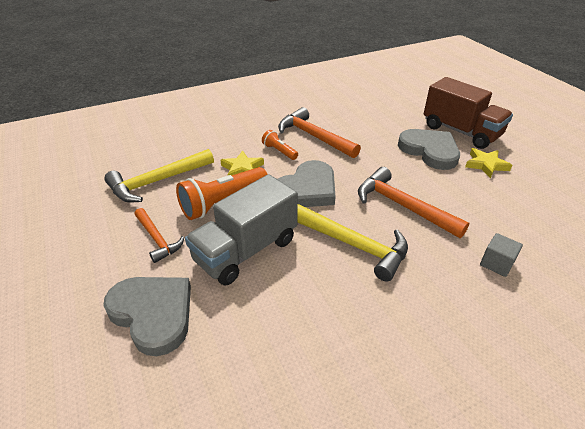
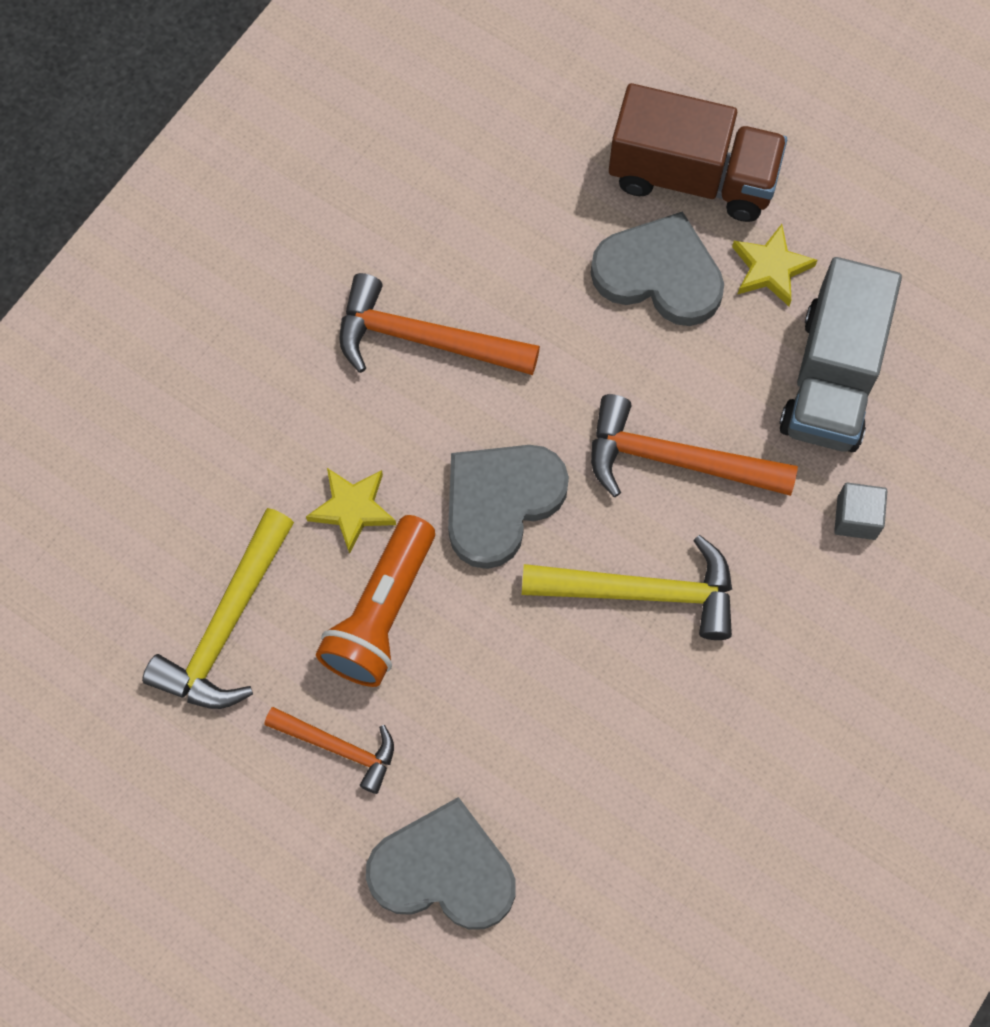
camera: 30 degrees left, 30 degrees up
(246, 250) = (491, 692): grey truck -> grey truck (832, 378)
(279, 151) = (387, 422): orange flashlight -> none
(307, 189) = (500, 502): grey heart -> grey heart turned 150 degrees counterclockwise

